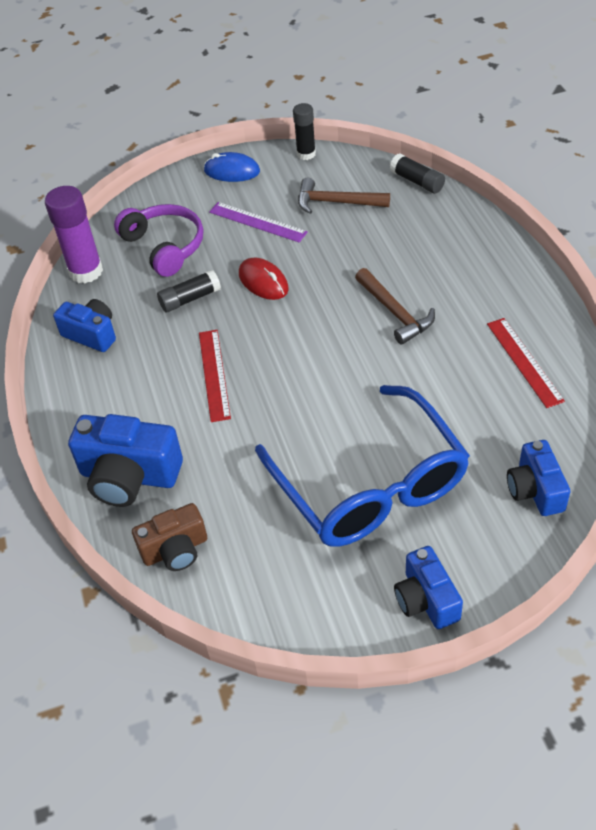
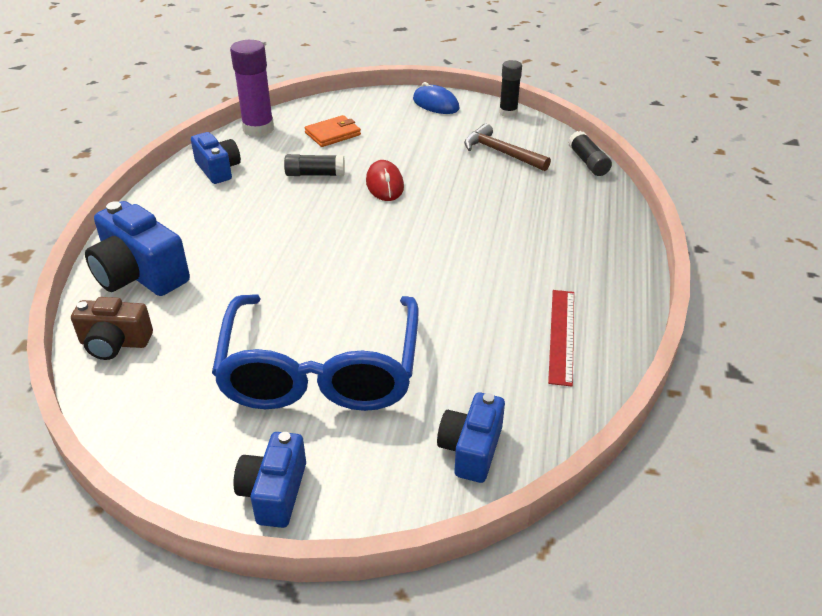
camera: 25 degrees right, 10 degrees down
(165, 246) = (333, 134): purple headphones -> orange wallet
(214, 374) = (278, 232): red ruler -> none
(257, 222) = (421, 143): purple ruler -> none
(395, 313) = (475, 249): brown hammer -> none

